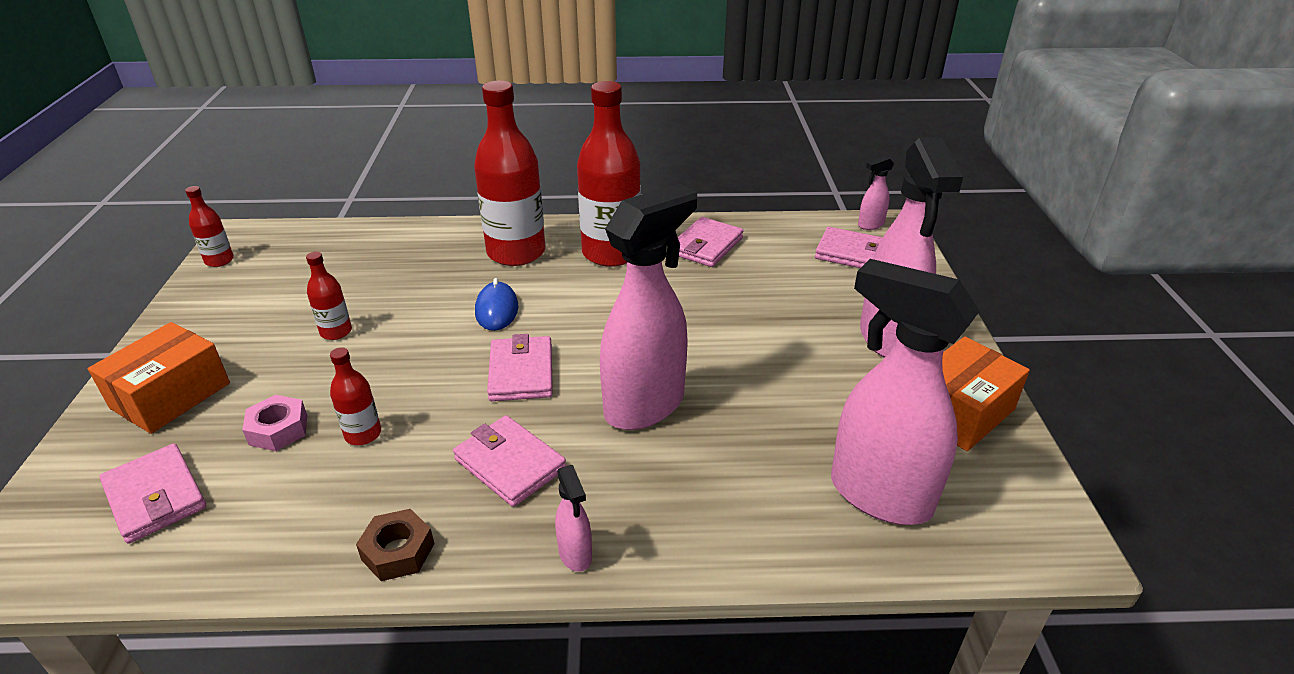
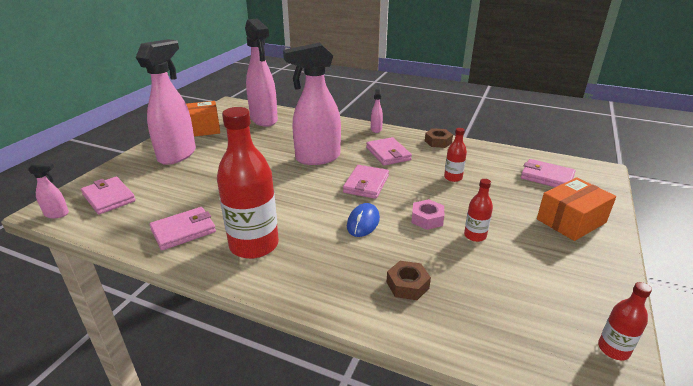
camera: 155 degrees left, 5 degrees down
(155, 496) = (547, 177): pink wallet -> pink wallet turned 45 degrees counterclockwise
(278, 430) = (497, 189): pink nut -> pink nut (427, 219)
(420, 260) = (407, 285): none -> brown nut
(516, 253) = (324, 268): red bottle -> none

